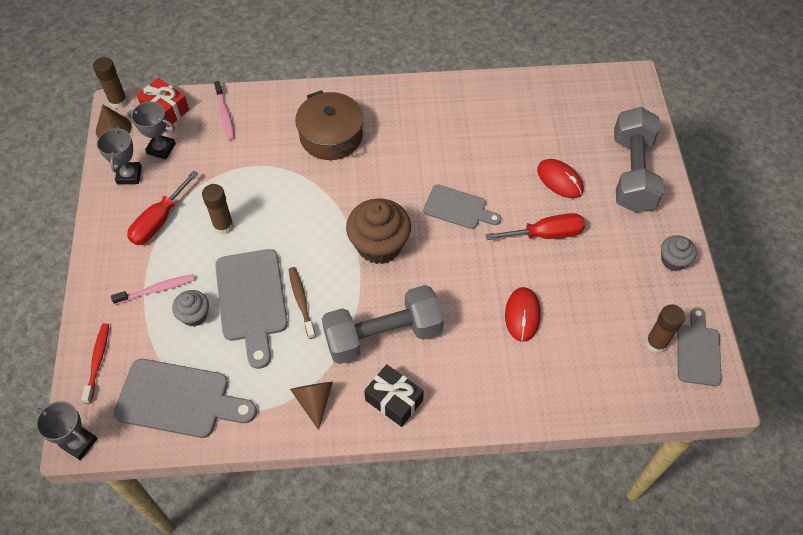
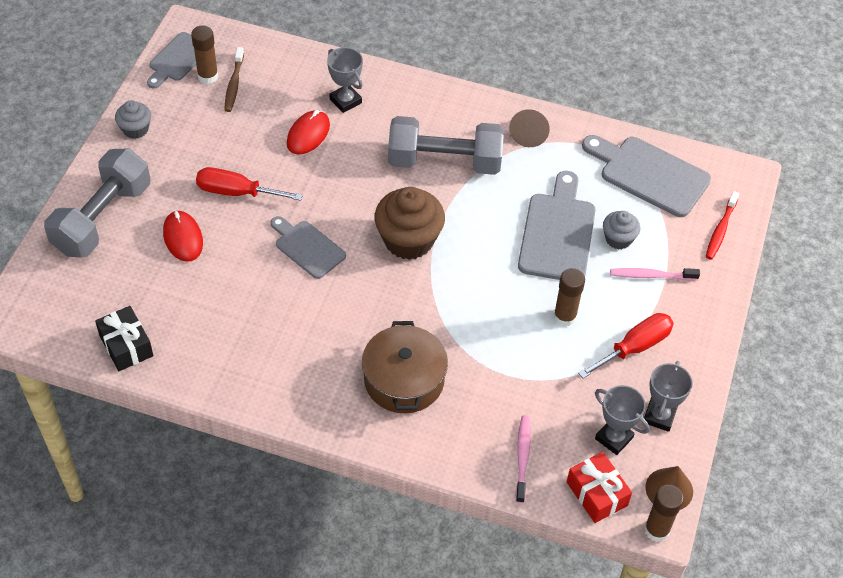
camera: 160 degrees left, 5 degrees down
(79, 443) = (745, 171): grey trophy -> grey trophy (345, 101)
(301, 301) = (509, 215): brown toothbrush -> brown toothbrush (234, 84)
(394, 400) = (459, 112): black gift -> black gift (126, 346)

